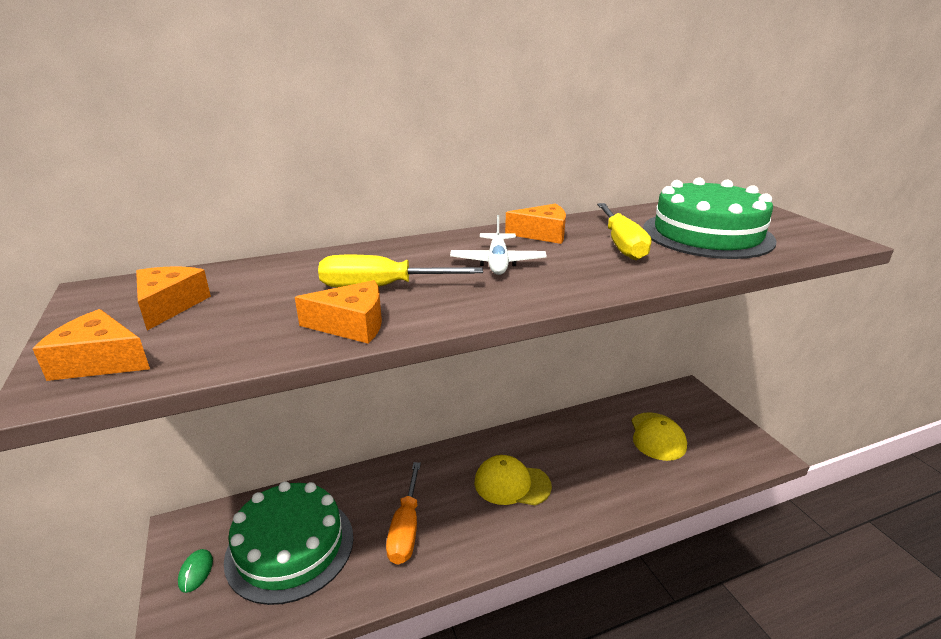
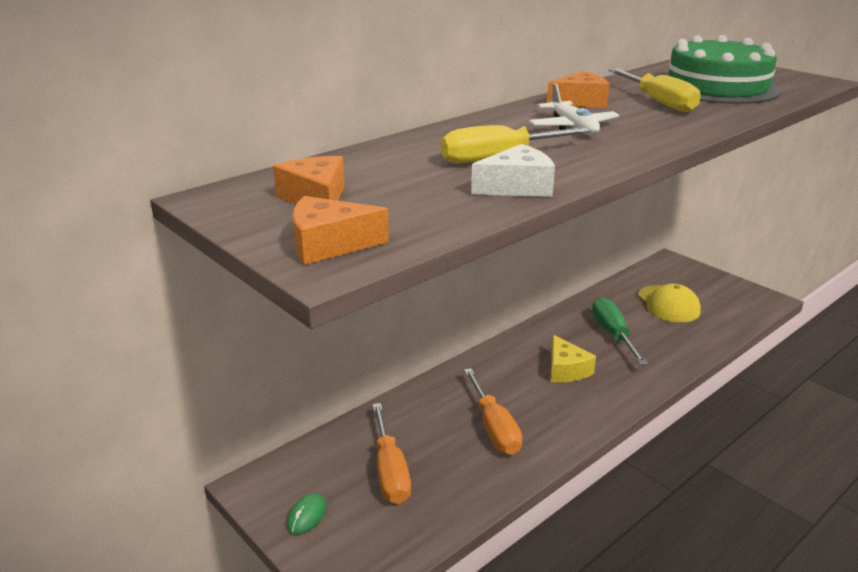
camera: 20 degrees left, 0 degrees up
(196, 572) = (307, 516): green mouse -> green mouse turned 45 degrees clockwise
(290, 547) = (390, 471): green cake -> orange screwdriver
(352, 325) = (517, 187): orange cheese -> white cheese
(512, 484) = (566, 370): yellow cap -> yellow cheese
(581, 457) = (613, 334): none -> green screwdriver

